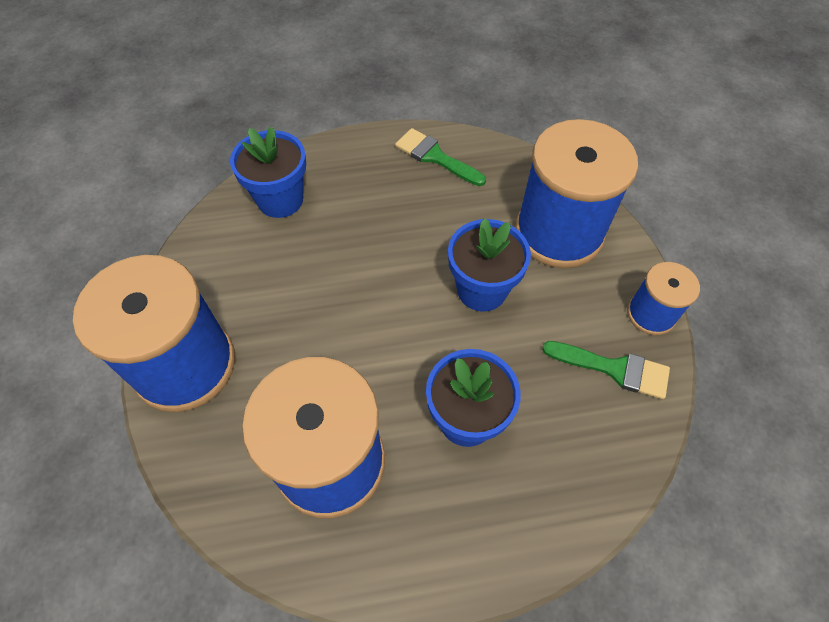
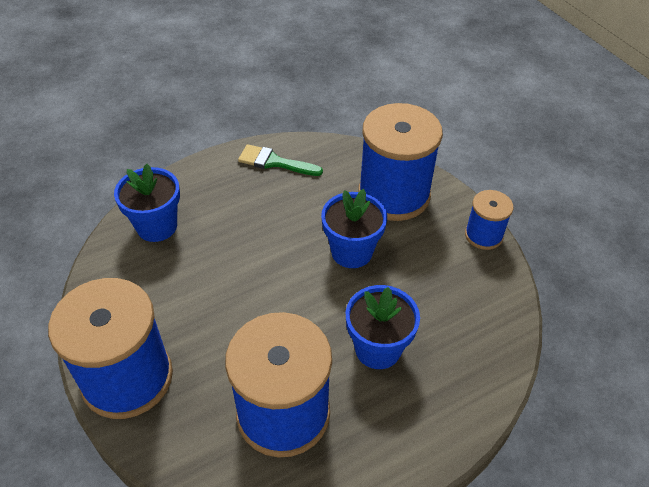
camera: 20 degrees left, 10 degrees down
(614, 369) = (472, 281): green brush -> none

